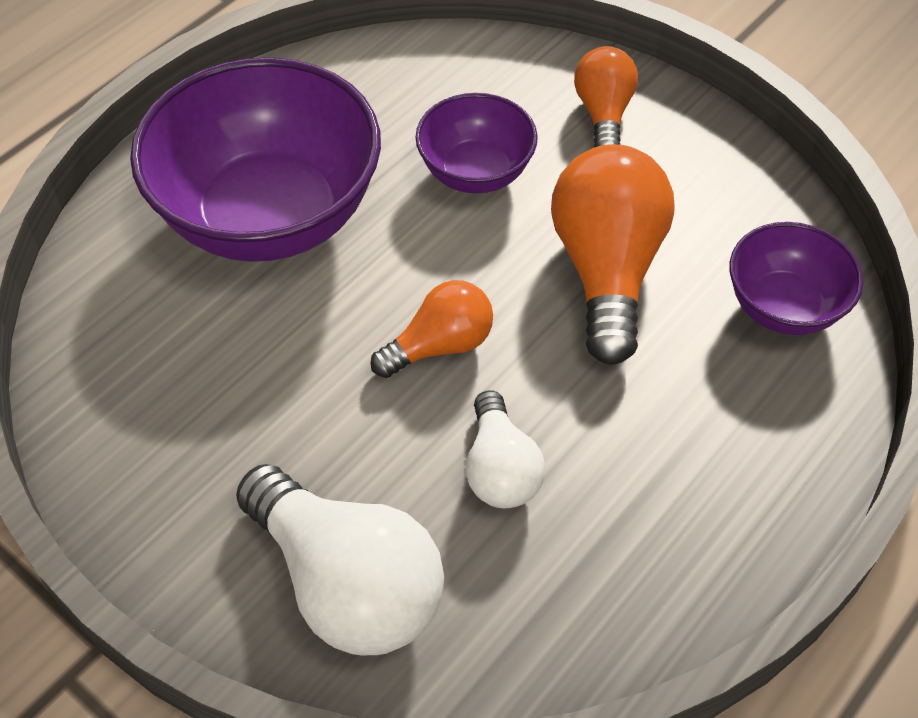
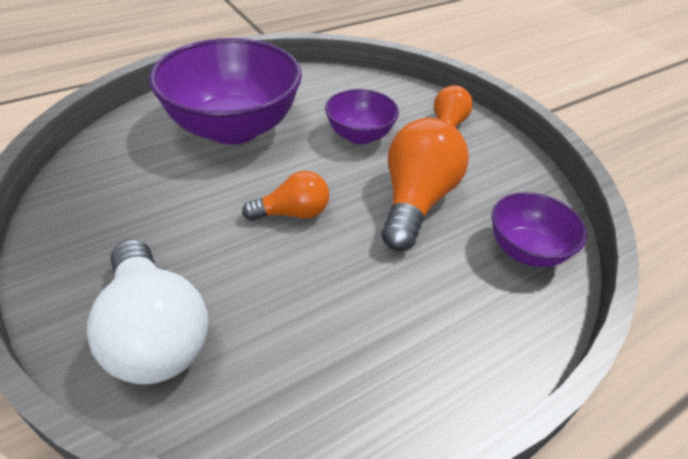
camera: 15 degrees right, 10 degrees down
(500, 469) = (294, 292): white light bulb -> none

